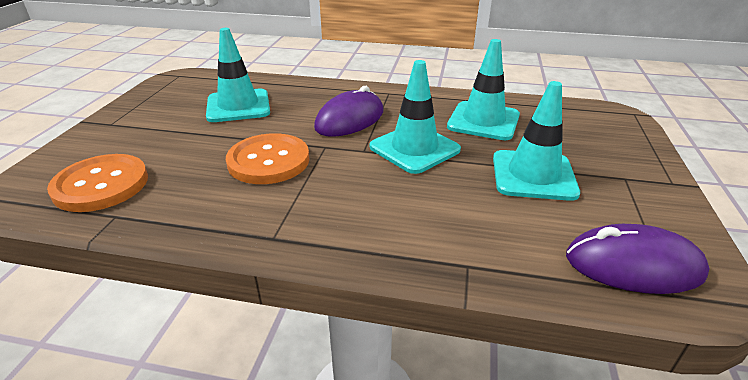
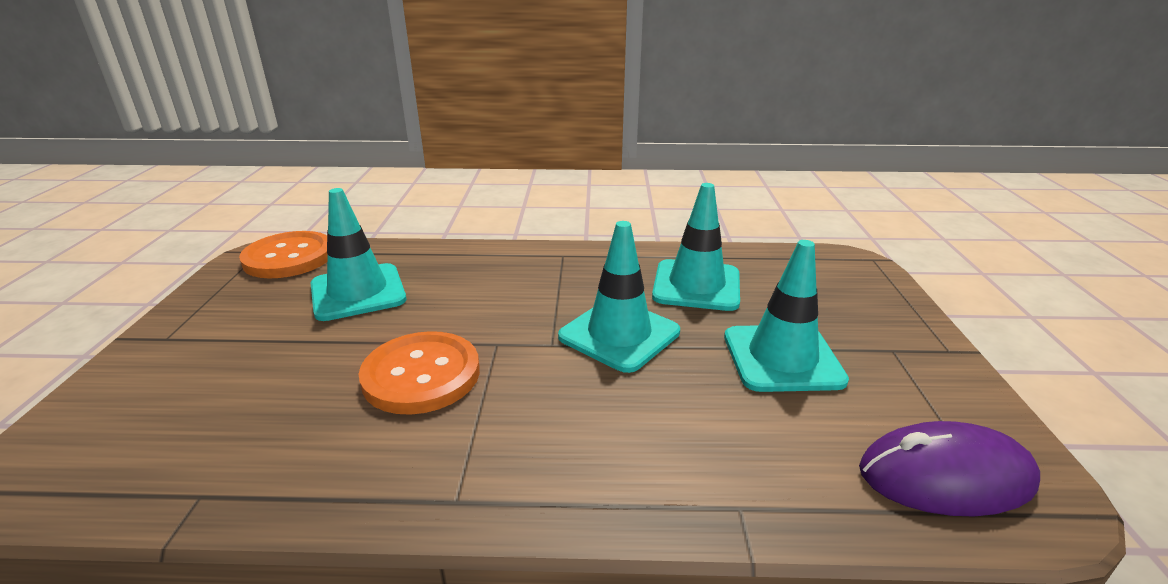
camera: 10 degrees left, 5 degrees down
(101, 185) = (167, 444): orange button -> orange button (289, 257)
(350, 119) = (521, 299): purple mouse -> none

